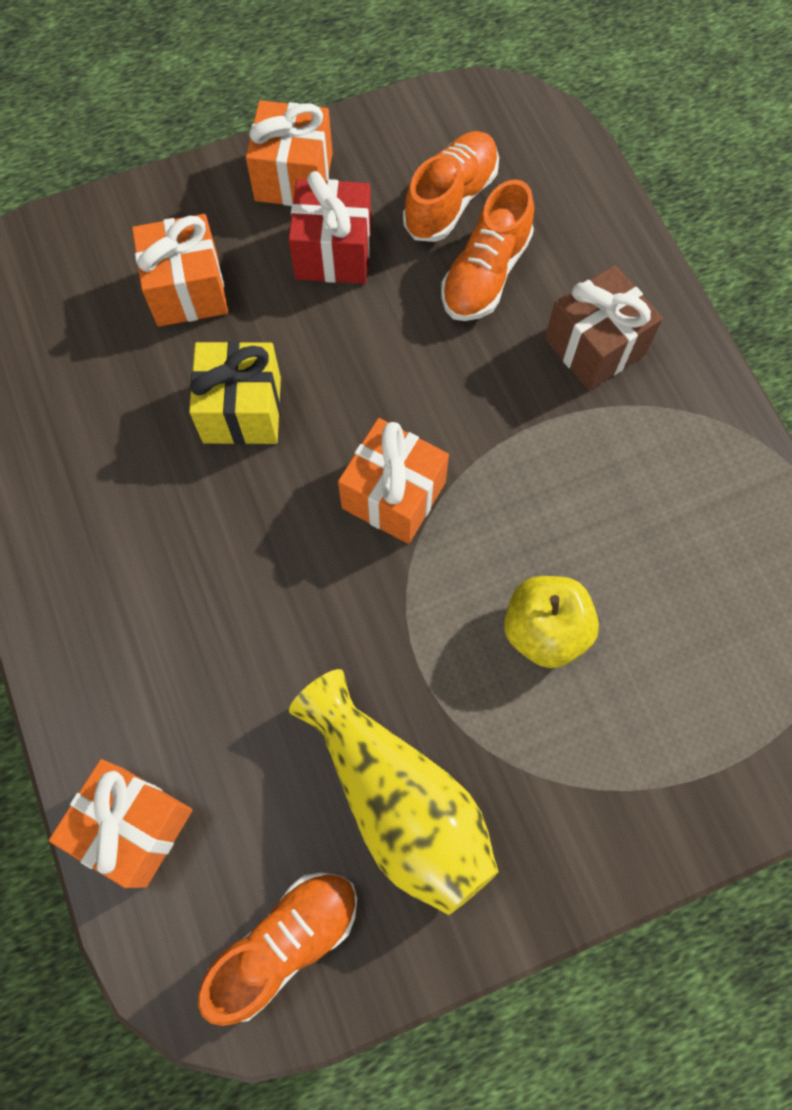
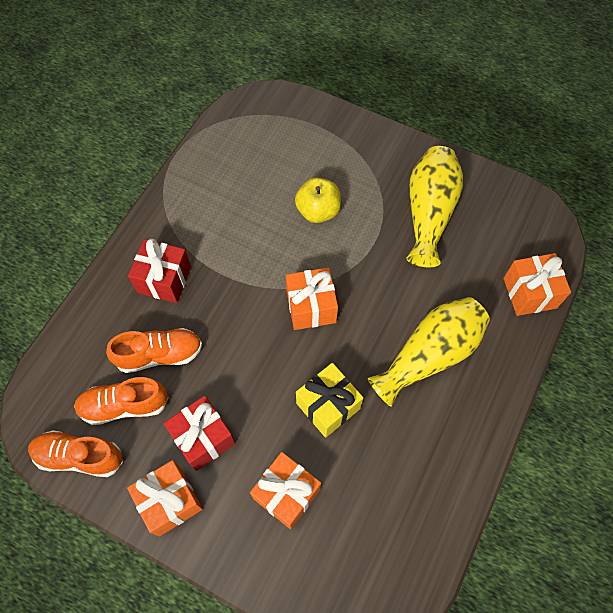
camera: 130 degrees left, 5 degrees down
(185, 590) = (429, 355): none -> yellow vase
(285, 943) = (509, 212): orange shoe -> orange shoe (79, 457)
(595, 346) = (164, 280): brown gift -> red gift

